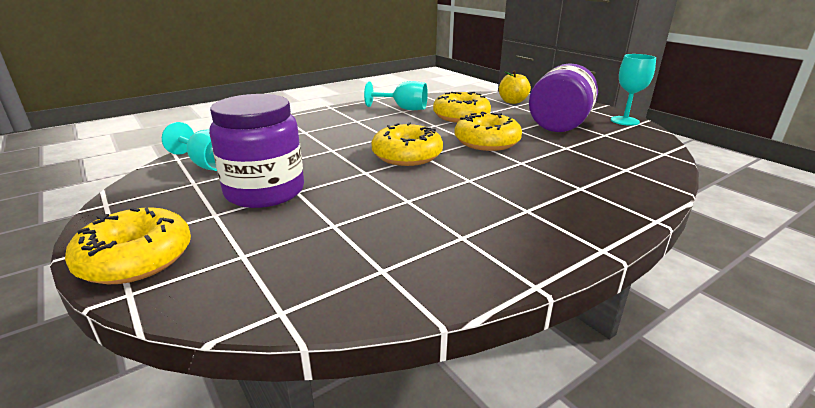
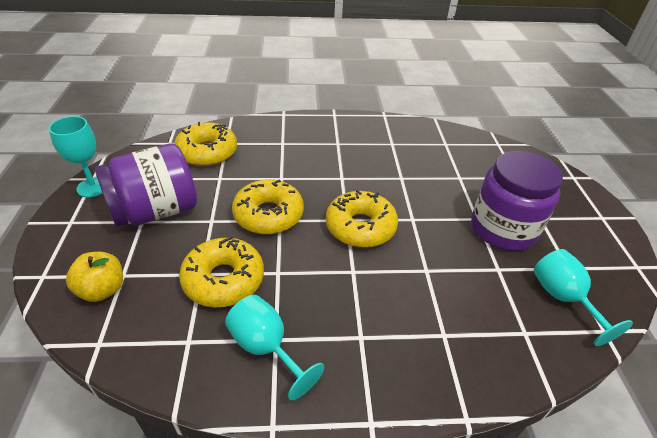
camera: 150 degrees left, 15 degrees up
(136, 258) = (581, 198): yellow donut -> yellow donut (207, 152)

